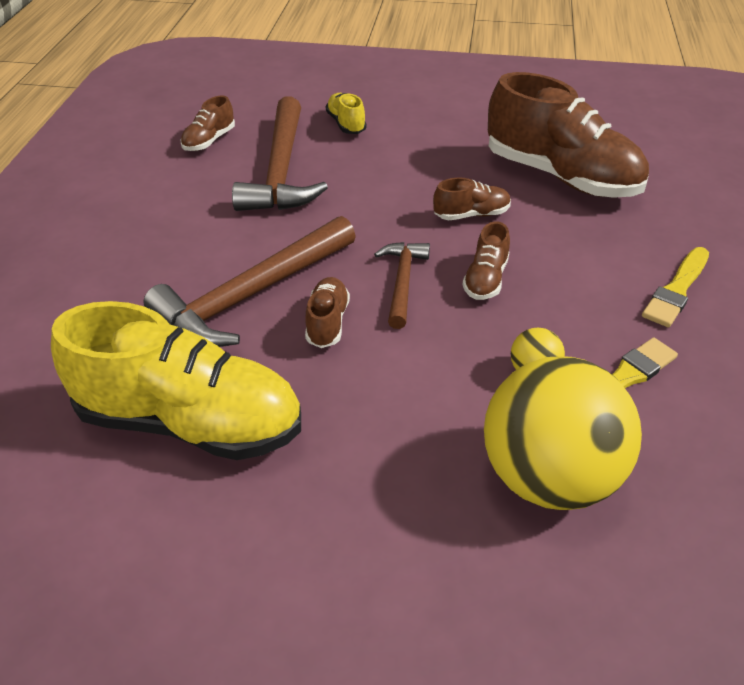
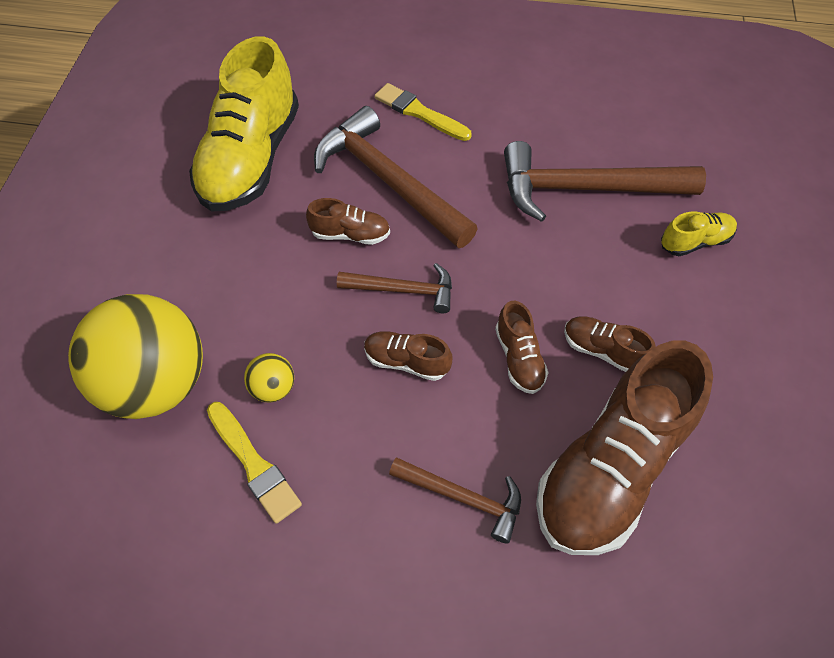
camera: 90 degrees right, 15 degrees up
(209, 141) = (634, 128): brown shoe -> brown shoe (603, 350)
(610, 247) = (463, 498): none -> brown hammer
(676, 290) = (384, 556): yellow brush -> yellow brush (419, 112)

